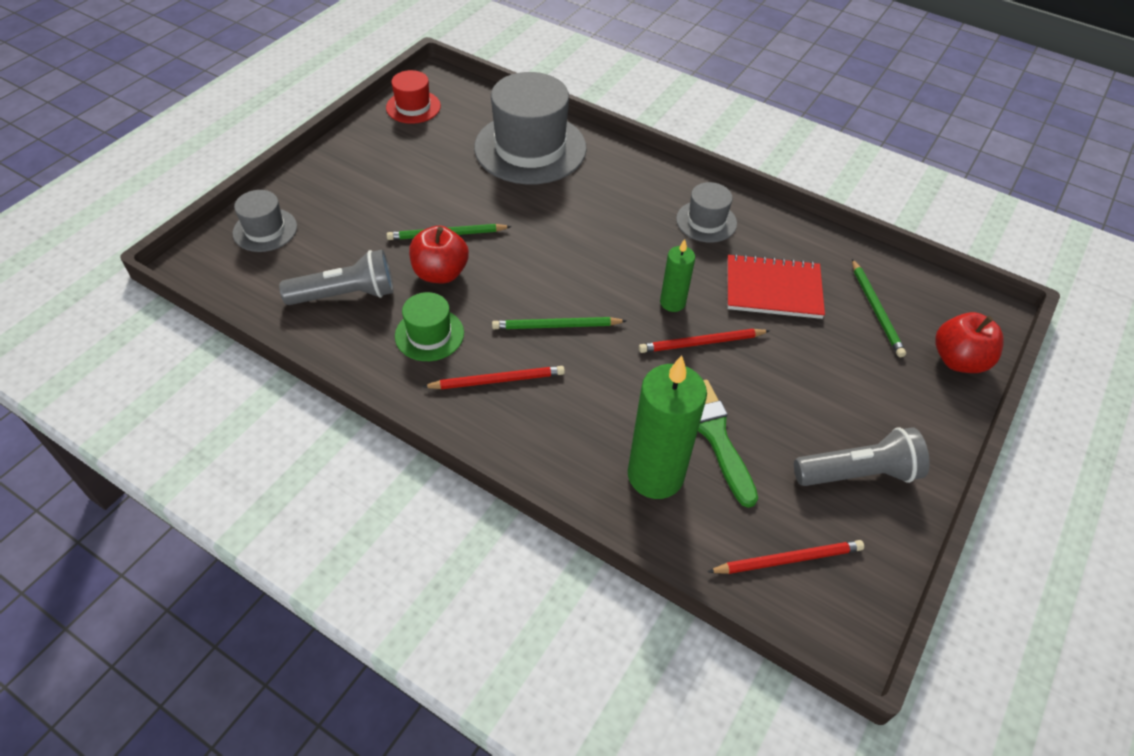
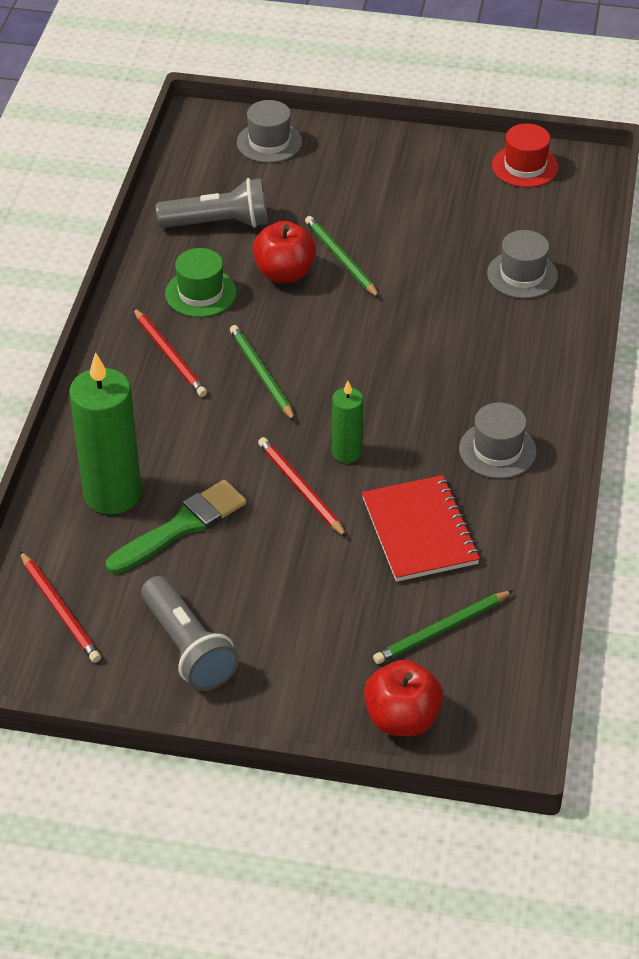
camera: 70 degrees right, 5 degrees down
(346, 295) = (218, 223): grey flashlight -> grey flashlight turned 60 degrees counterclockwise
(530, 148) = (522, 275): grey hat -> grey hat, size x0.50

